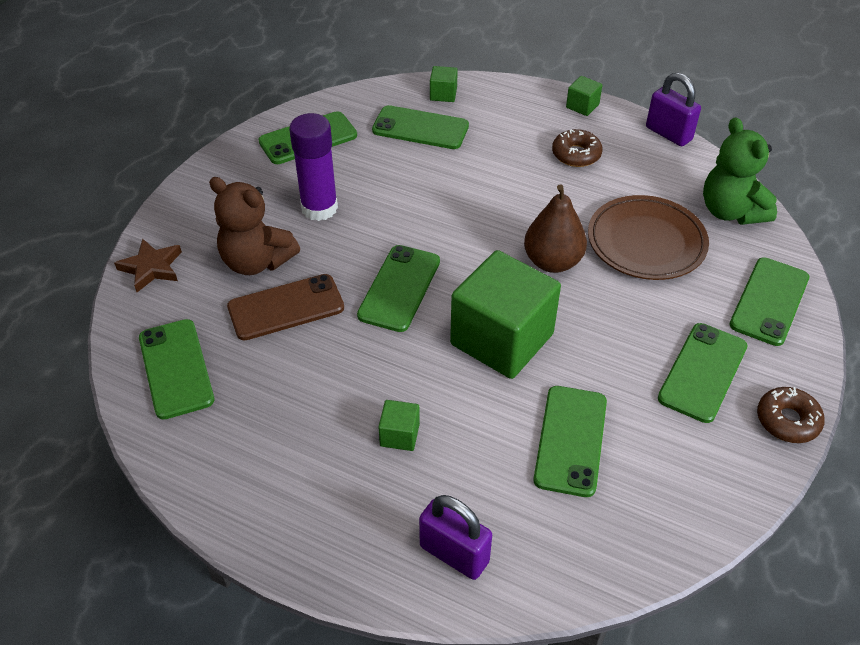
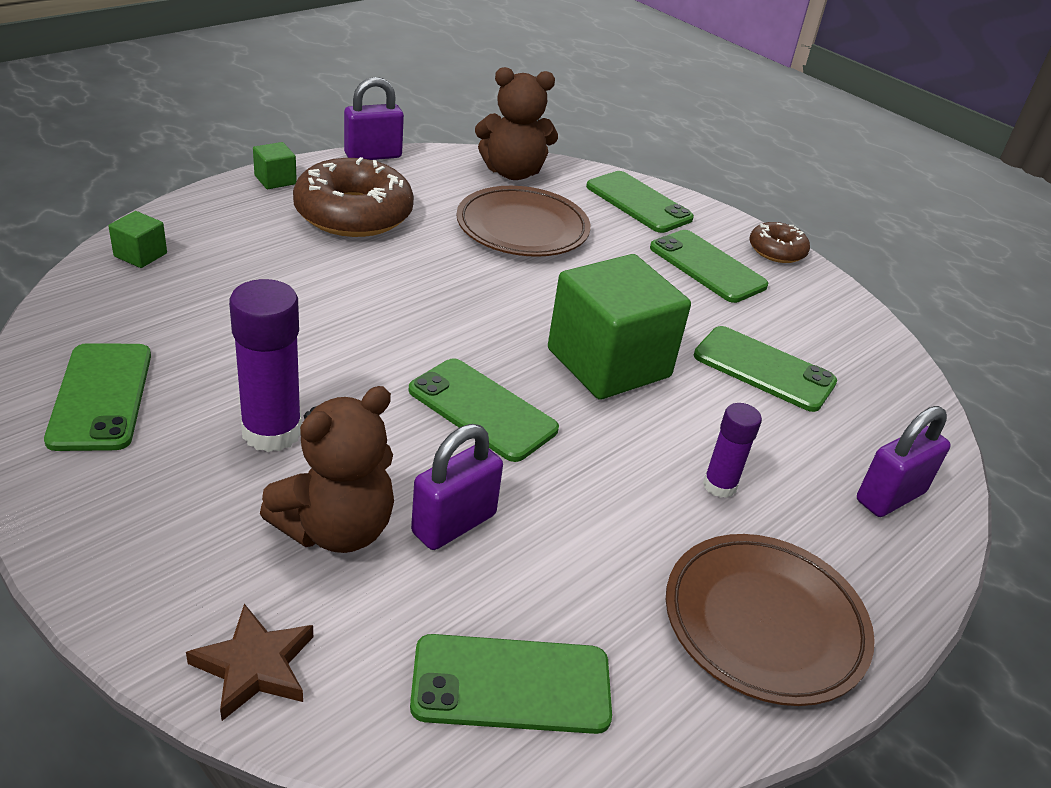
camera: 75 degrees left, 10 degrees down
(274, 484) = (764, 623): none -> brown plate
(286, 307) = (454, 524): brown phone -> purple padlock
(399, 435) = (719, 485): green cube -> purple glue stick
(420, 128) = (190, 295): green phone -> none
(552, 262) = (512, 290): brown pear -> none
(576, 154) = (353, 214): brown donut -> brown donut, size x1.89
(731, 211) = (512, 172): green teddy bear -> brown teddy bear

